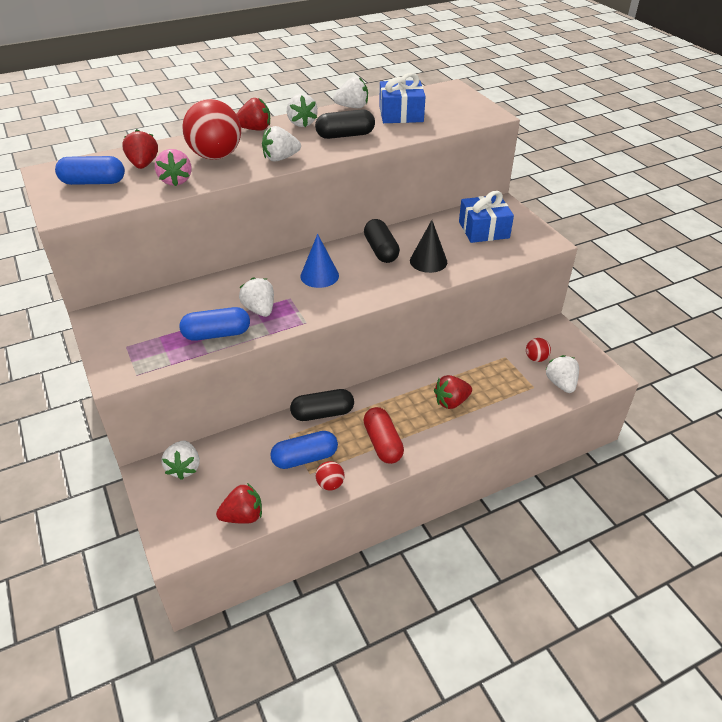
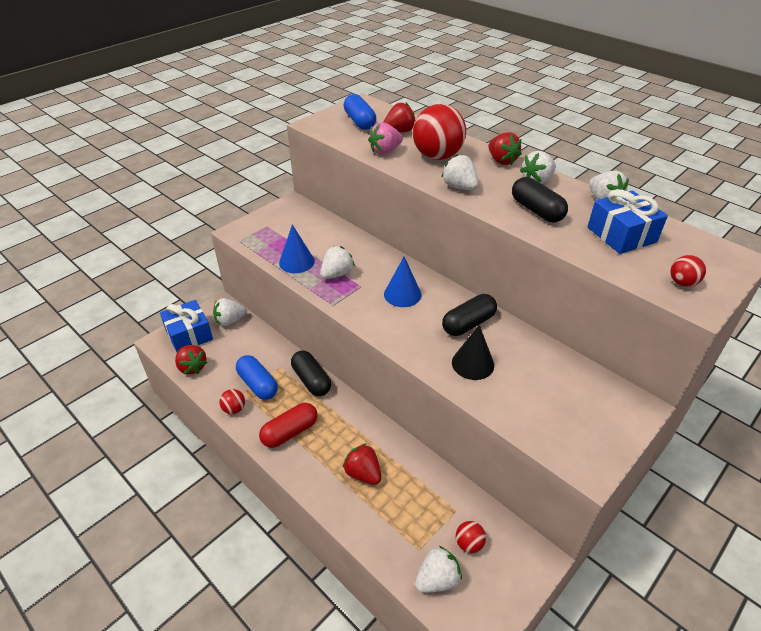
camera: 70 degrees right, 0 degrees up
(217, 334) = (296, 262): blue capsule -> blue cone
(467, 112) = (682, 283): none -> red ball
(484, 230) = (567, 398): blue gift -> blue gift (189, 334)

